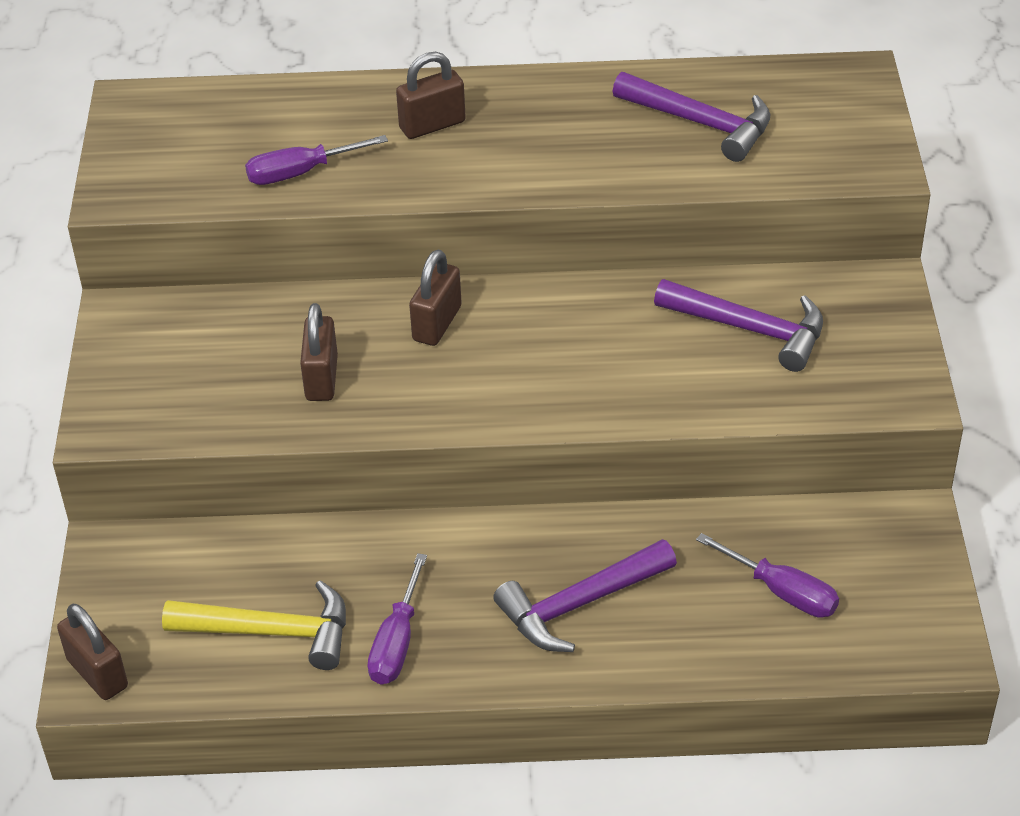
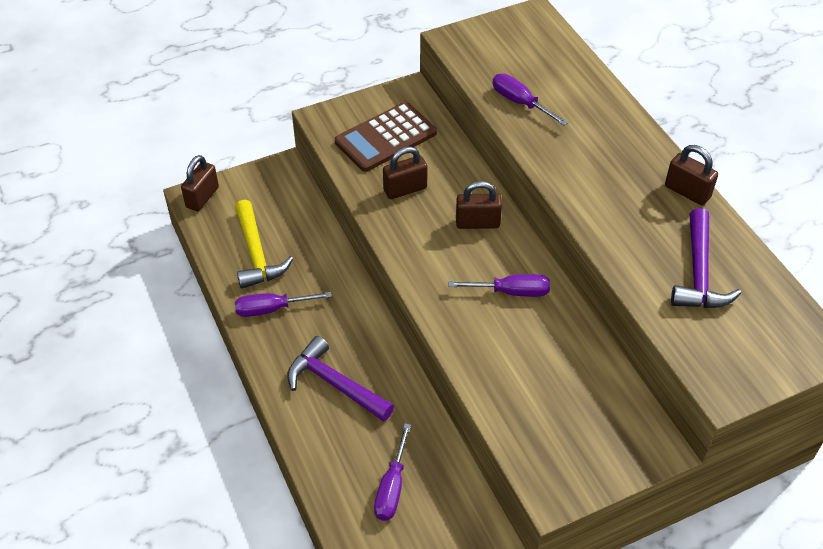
camera: 65 degrees right, 5 degrees up
(199, 368) = (385, 137): none -> brown calculator
(432, 125) = (602, 143): brown padlock -> brown padlock (687, 192)
(579, 331) = (511, 292): none -> purple screwdriver
(750, 329) = (565, 381): purple hammer -> none

